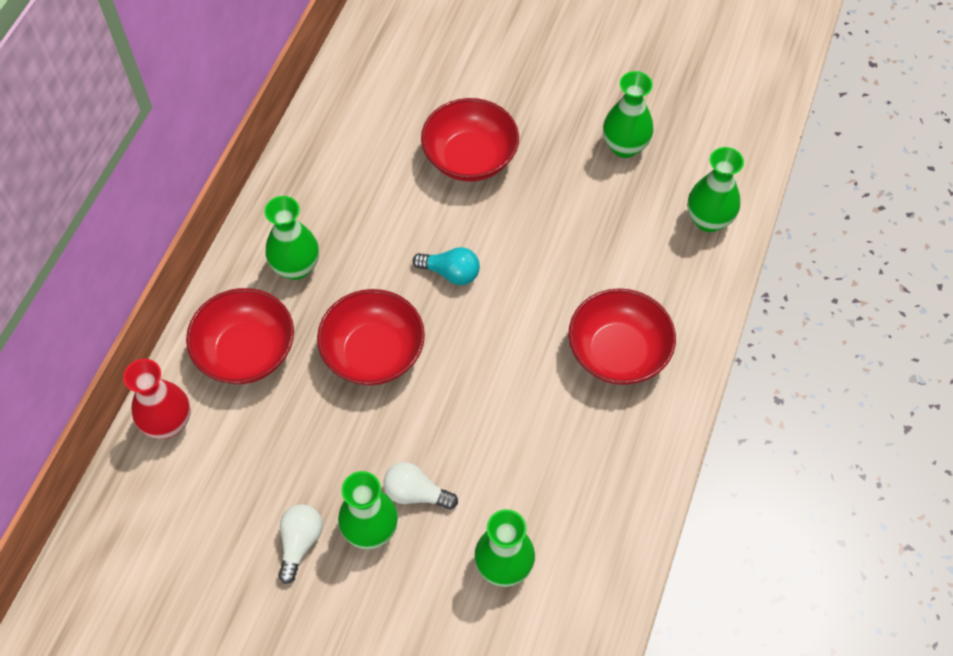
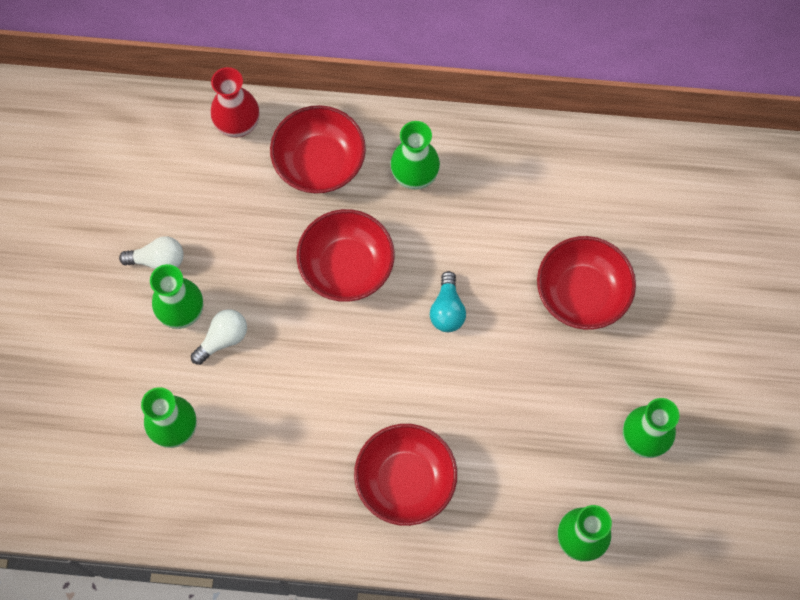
camera: 75 degrees right, 10 degrees up
(416, 493) = (223, 339): white light bulb -> white light bulb turned 45 degrees clockwise

